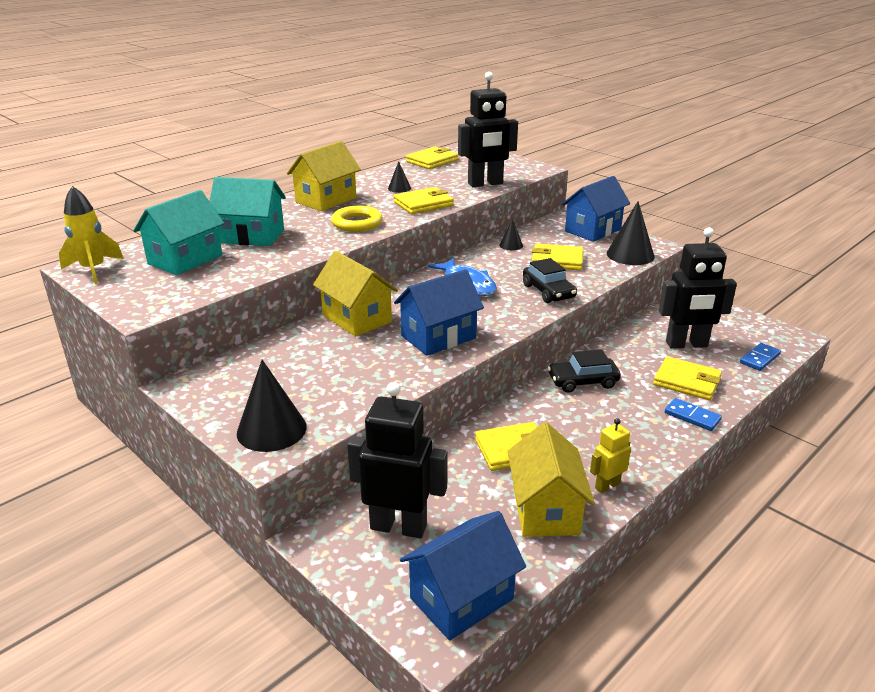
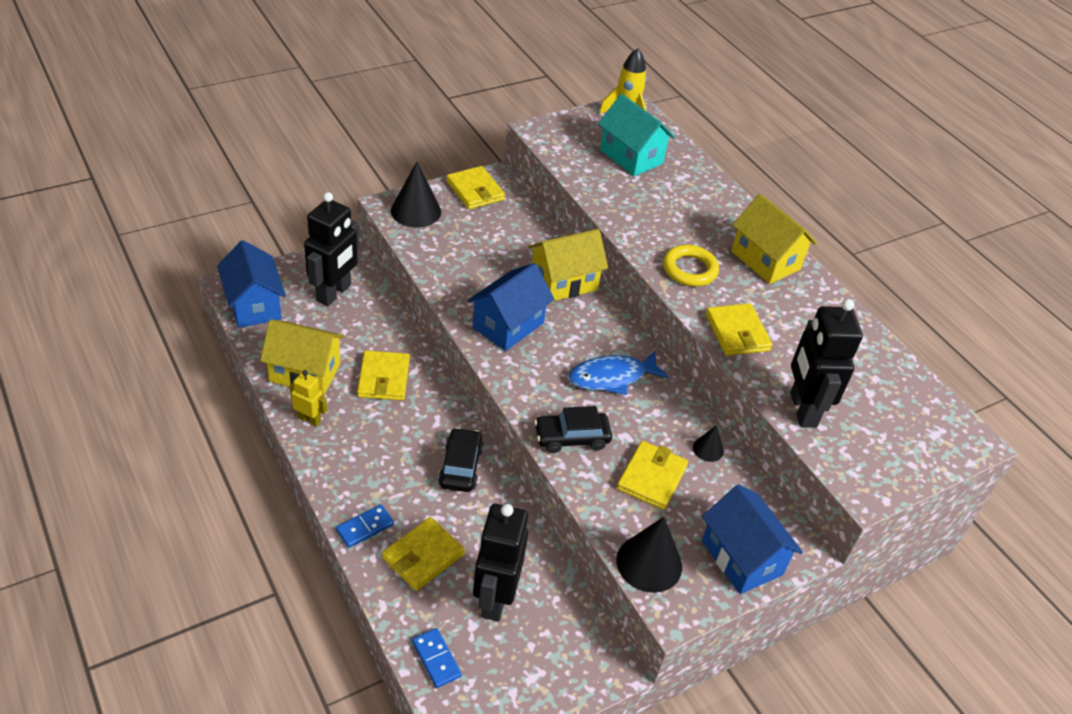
camera: 100 degrees right, 15 degrees up
(251, 236) = (674, 197): turquoise house -> none
(399, 188) = (796, 326): black cone -> none
(432, 161) = (907, 384): yellow wallet -> yellow wallet (475, 191)
(438, 337) = (508, 325): blue house -> blue house turned 60 degrees clockwise
(607, 485) = (309, 419): yellow robot -> yellow robot turned 45 degrees counterclockwise

